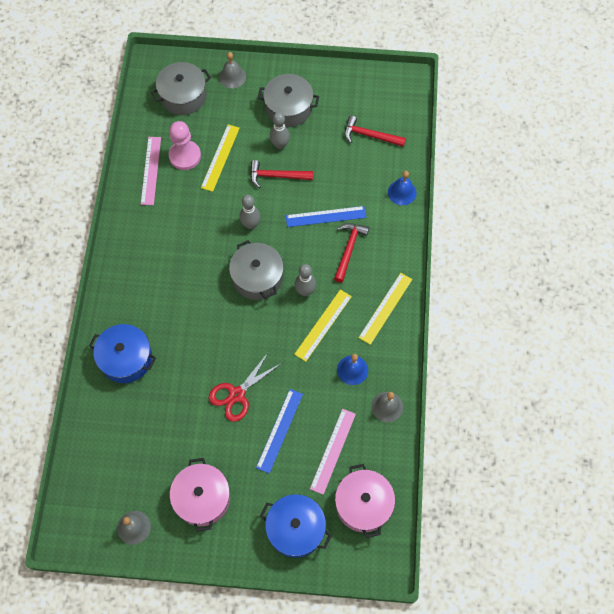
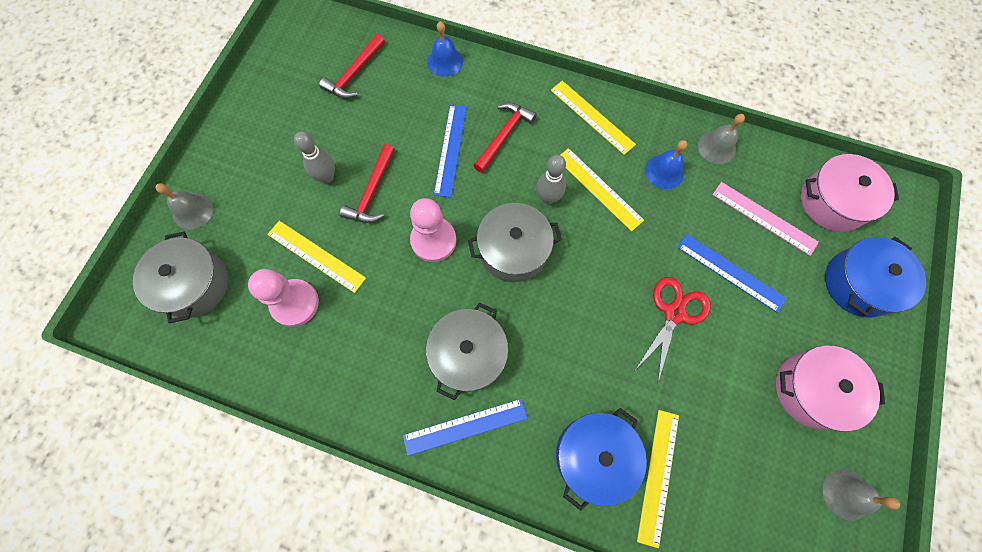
camera: 75 degrees left, 5 degrees up
(121, 401) = (658, 476): none -> yellow ruler
(128, 277) = (465, 426): none -> blue ruler
(151, 170) = (299, 357): pink ruler -> none
(237, 394) = (674, 313): red scissors -> red scissors turned 120 degrees counterclockwise
(250, 224) = (433, 240): grey bowling pin -> pink pawn
(288, 108) = (275, 153): grey pot -> grey pot (468, 354)
(349, 249) = (504, 135): red hammer -> red hammer turned 90 degrees clockwise

